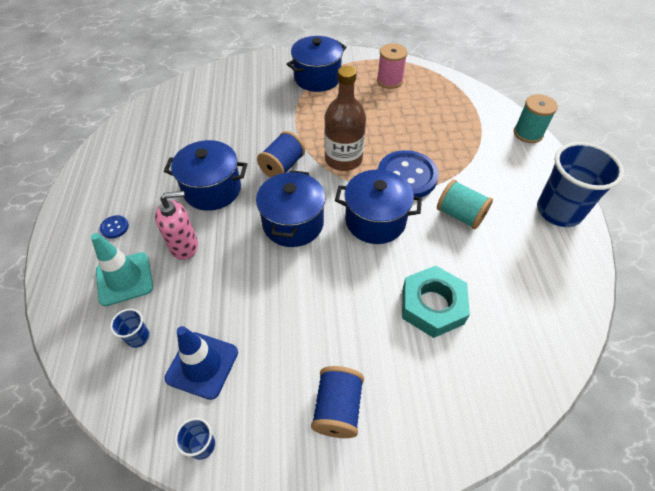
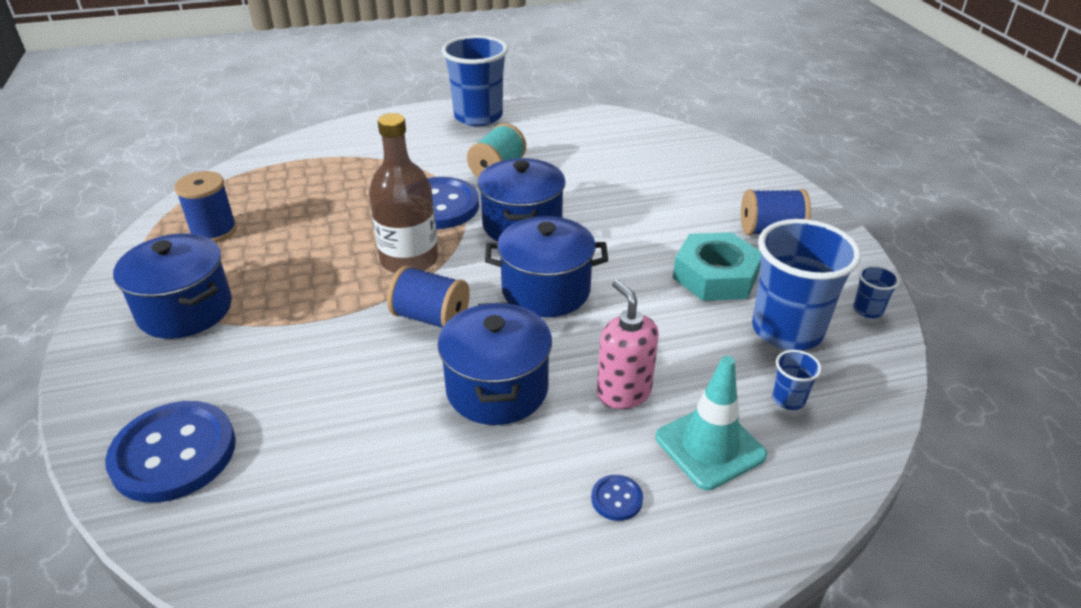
camera: 100 degrees left, 15 degrees down
(202, 365) = (787, 330): blue traffic cone -> blue cup
(218, 85) = (174, 453): none -> blue button
(389, 81) = (214, 231): pink spool -> blue spool
(432, 305) = (628, 184): turquoise nut -> turquoise nut (715, 276)
(528, 133) = (351, 127): turquoise spool -> none

